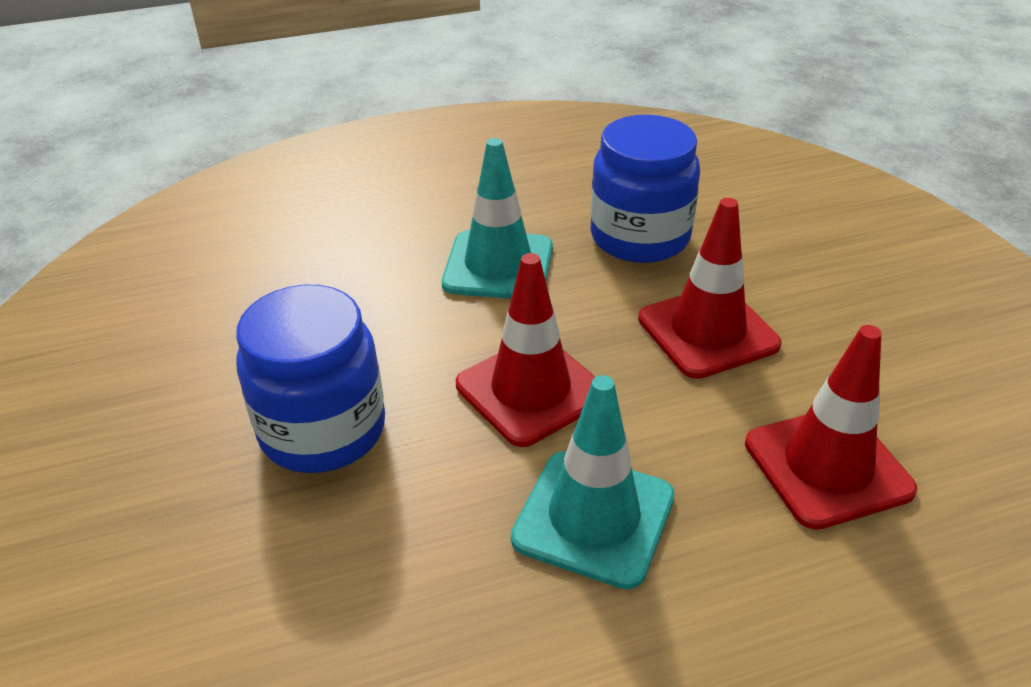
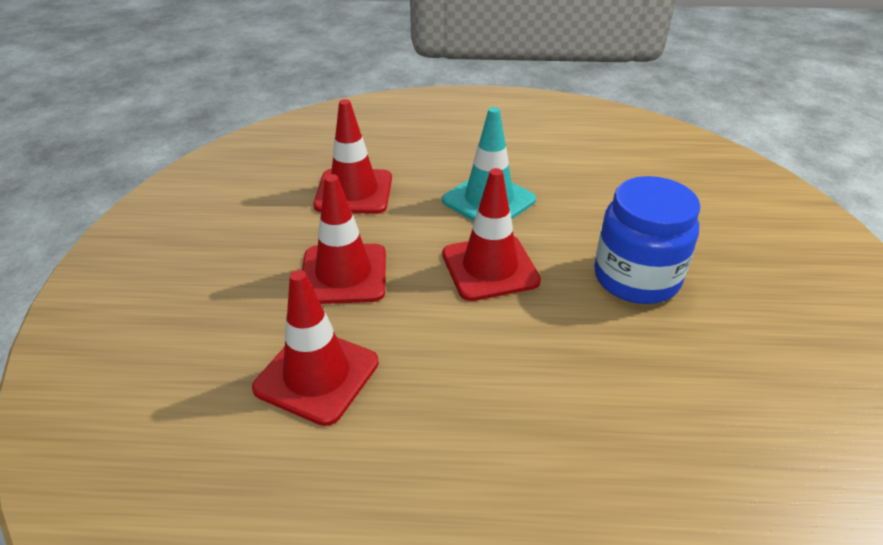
camera: 160 degrees left, 0 degrees up
(498, 266) = (465, 381): turquoise traffic cone -> none
(640, 237) = (317, 375): blue jar -> red traffic cone

